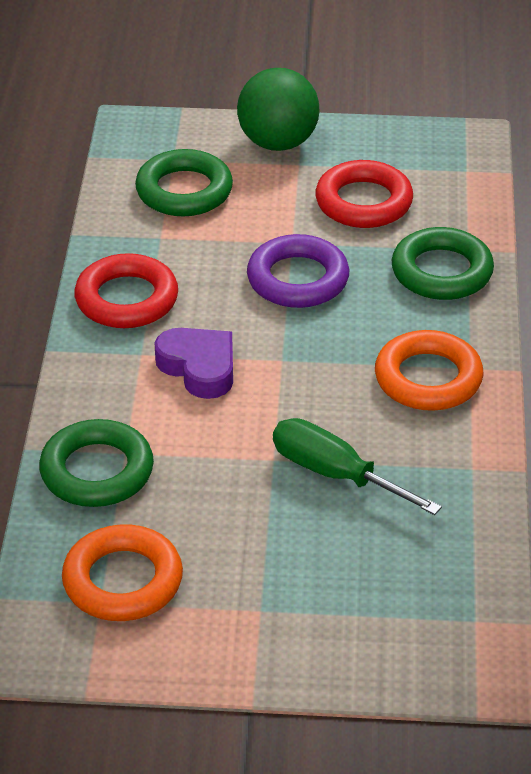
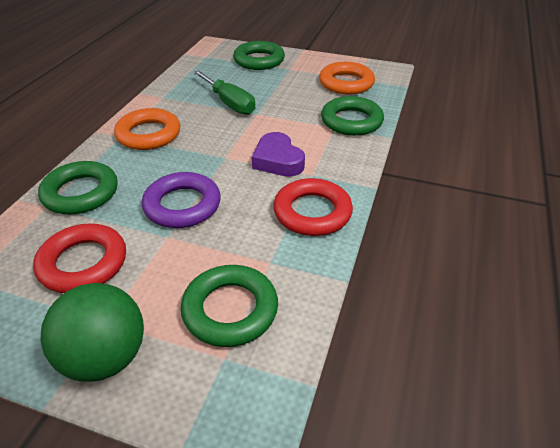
camera: 165 degrees left, 0 degrees up
(341, 628) = (259, 60): none -> green ring

